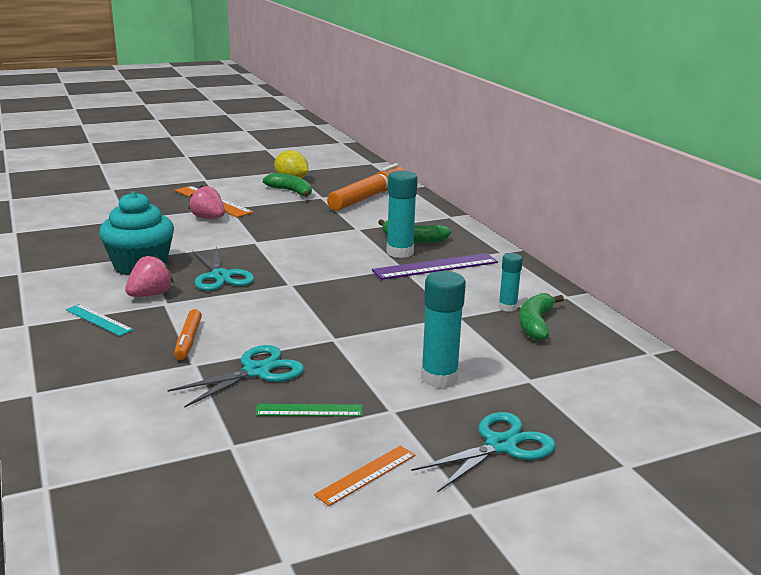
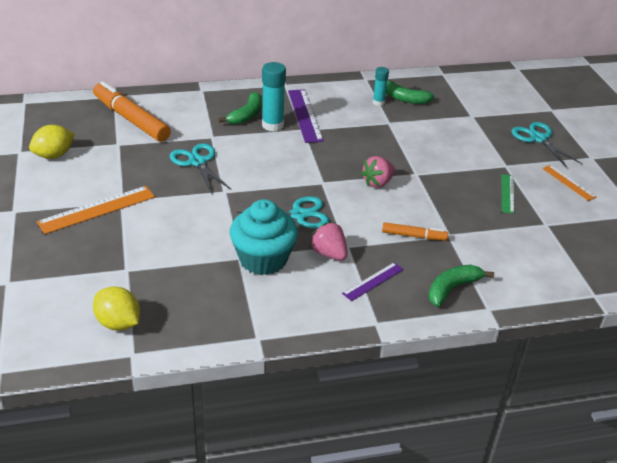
camera: 80 degrees left, 15 degrees up
(54, 224) = (118, 323): none -> yellow lemon
(99, 320) = (373, 281): turquoise ruler -> purple ruler
(208, 218) = (148, 214): pink strawberry -> pink strawberry (377, 183)
(256, 371) = (460, 209): turquoise scissors -> turquoise scissors (197, 162)
(291, 191) = (92, 159): green banana -> green banana (452, 288)
(439, 378) = (470, 144): turquoise glue stick -> none

